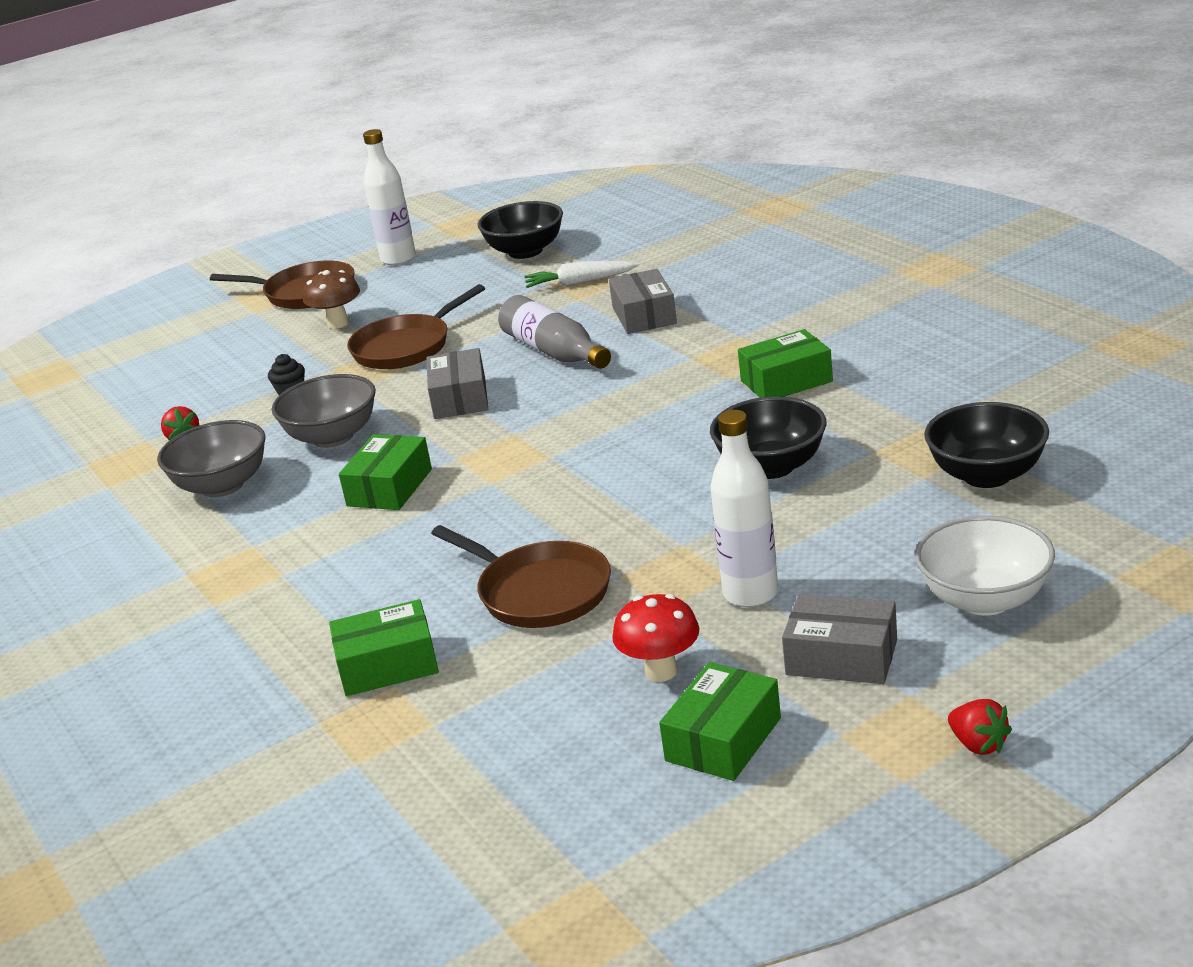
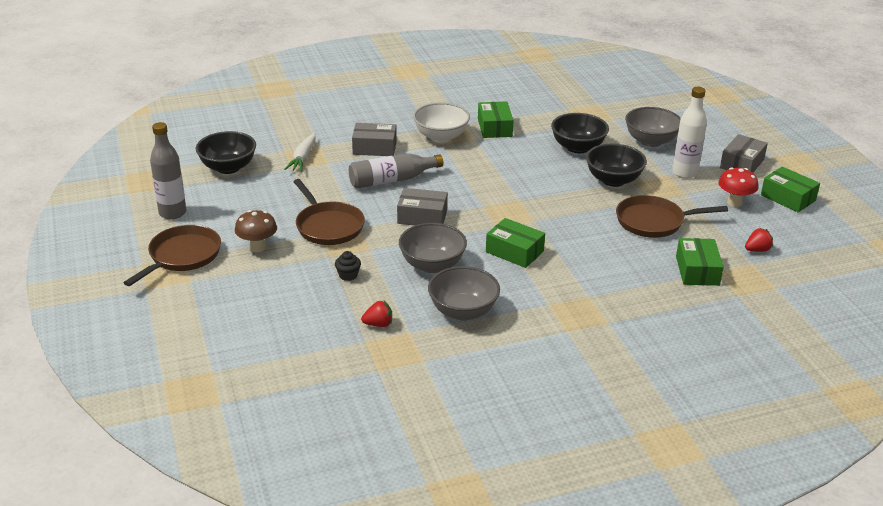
camera: 80 degrees left, 5 degrees up
(398, 259) = (172, 213): white bottle -> grey bottle
(539, 592) = (653, 221): brown pan -> brown pan turned 150 degrees counterclockwise
(859, 533) = (650, 141): none -> grey bowl
(978, 744) = (807, 151): red strawberry -> red strawberry (757, 250)
(985, 599) = (715, 129): white bowl -> white bowl (441, 137)
(987, 475) = (621, 107): black bowl -> black bowl (613, 180)

